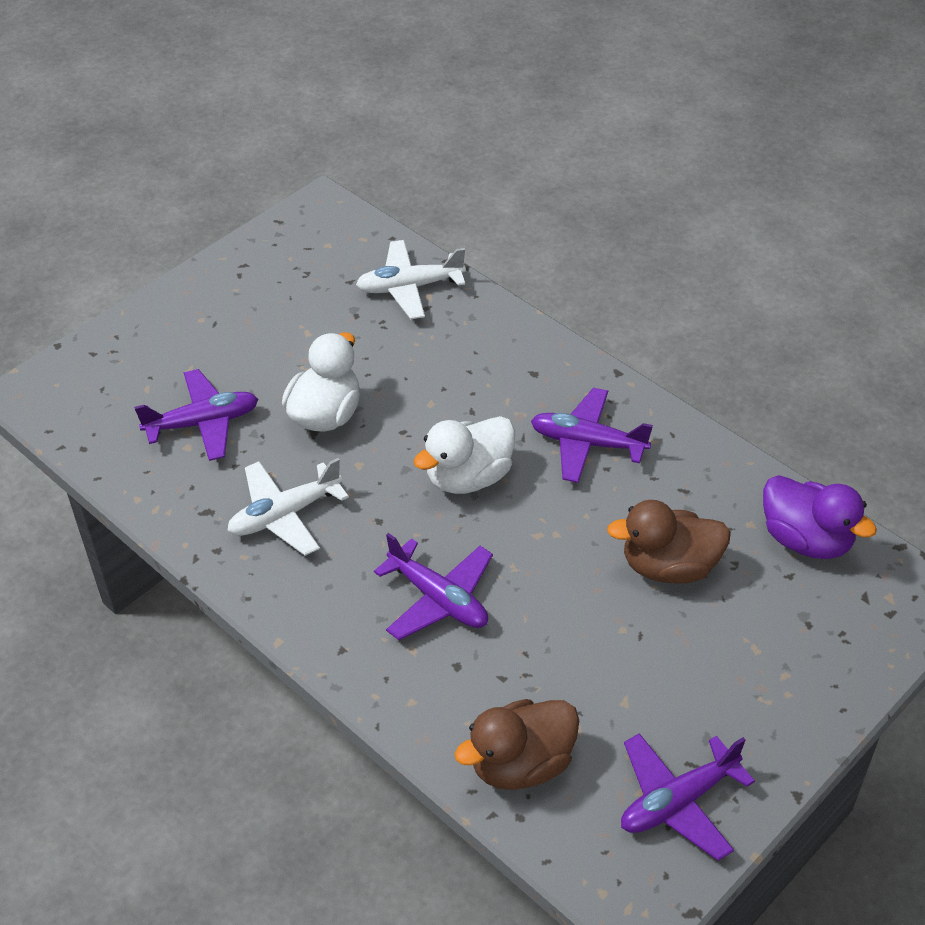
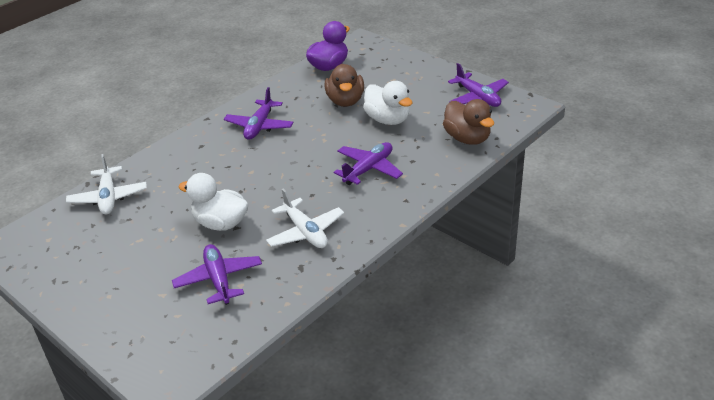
camera: 90 degrees left, 10 degrees down
(468, 477) = (280, 164): white duck -> white duck (388, 120)

